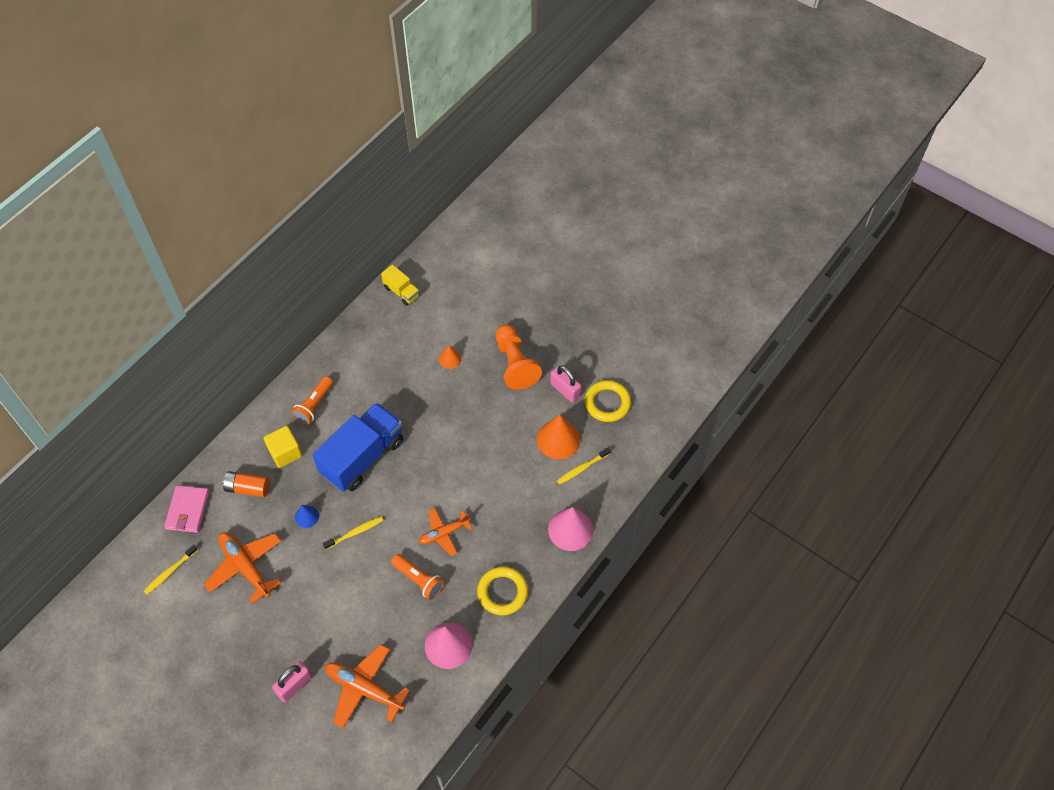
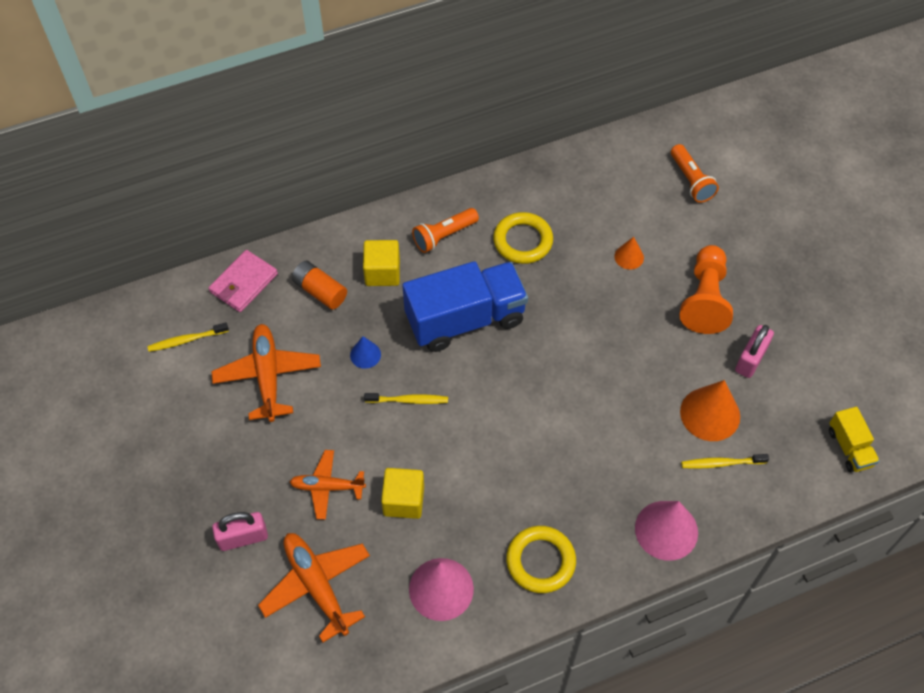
camera: 30 degrees right, 0 degrees up
(390, 601) = (404, 500): none -> yellow cube
(401, 292) = (614, 156): yellow truck -> yellow truck (849, 448)
(419, 579) = (450, 493): orange flashlight -> orange flashlight (691, 181)
(444, 533) = (509, 454): orange plane -> orange plane (327, 487)
(565, 390) = (751, 359): pink padlock -> pink padlock turned 45 degrees clockwise
(607, 403) = (796, 400): yellow ring -> yellow ring (522, 241)

